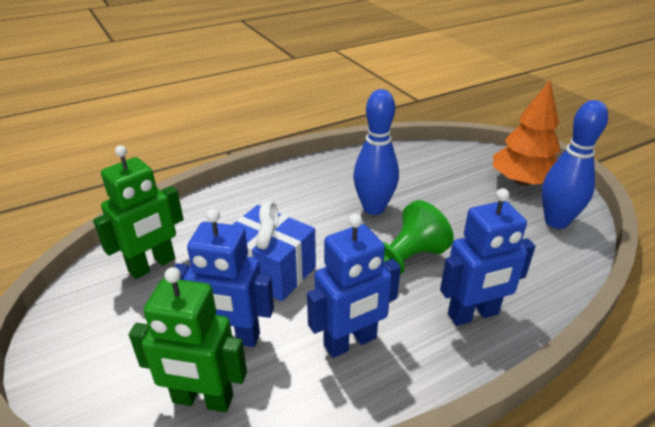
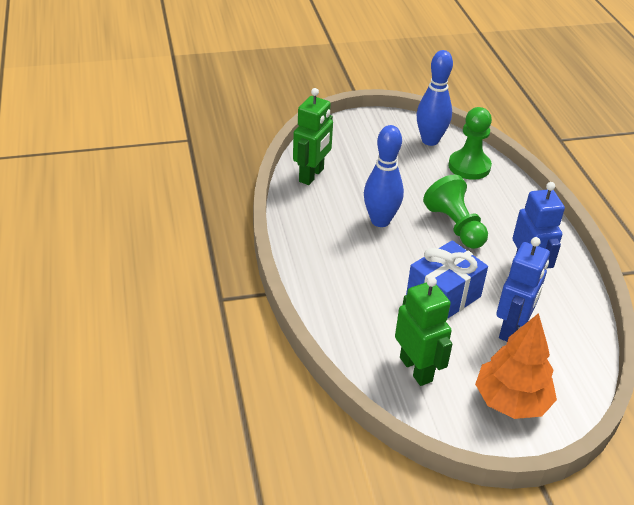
camera: 75 degrees left, 5 degrees up
(202, 400) = (565, 351): green robot -> green robot (311, 175)
(473, 314) = (513, 211): blue robot -> none
(522, 182) = (374, 135): orange tree -> orange tree (511, 401)
(535, 261) = (469, 166): none -> green pawn

